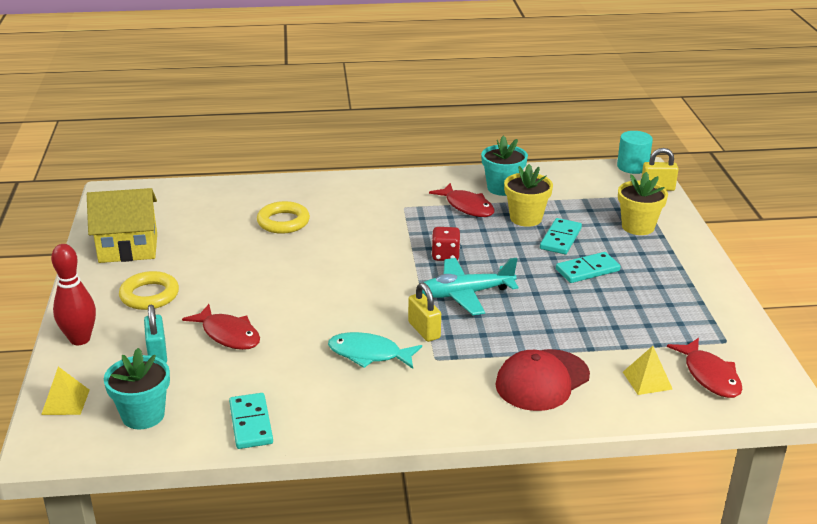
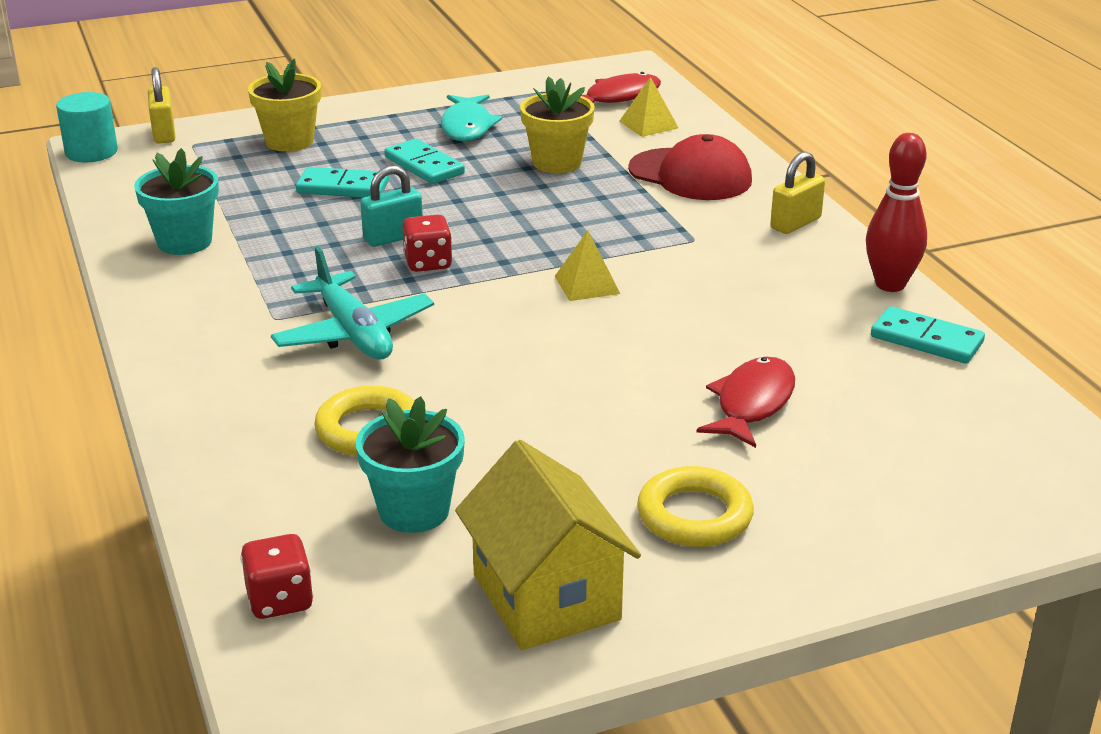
camera: 105 degrees left, 0 degrees up
(65, 402) = (1026, 509): yellow pyramid -> yellow pyramid (587, 284)
(80, 339) = (871, 552): red bowling pin -> red bowling pin (890, 284)
(143, 415) = (988, 427): turquoise flower pot -> turquoise flower pot (414, 511)
(157, 353) = (846, 457): turquoise padlock -> turquoise padlock (393, 237)
(178, 193) = (280, 600): none -> red dice
(251, 423) = (926, 340): turquoise domino -> turquoise domino turned 60 degrees clockwise
(369, 354) = (717, 284): turquoise fish -> turquoise fish (467, 127)
(424, 330) = (636, 254): yellow padlock -> yellow padlock (795, 223)
(465, 294) = (528, 237): turquoise plane -> turquoise plane (353, 333)
(467, 206) = (259, 264): red fish -> none
(526, 218) = (287, 215): yellow flower pot -> yellow flower pot (557, 162)

